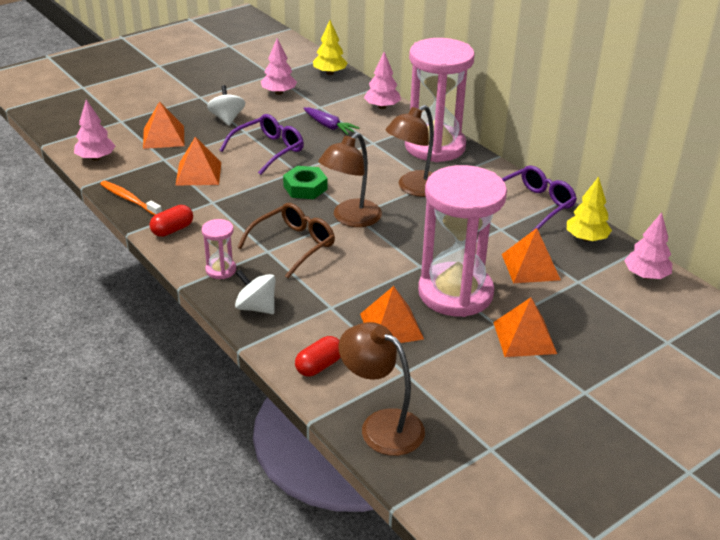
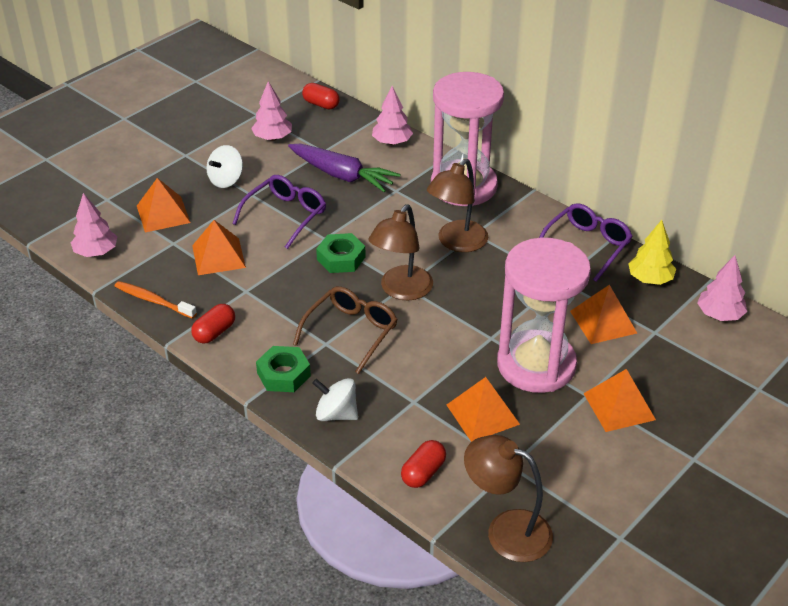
camera: 10 degrees left, 5 degrees up
(221, 270) = (284, 374): pink hourglass -> green nut
(227, 118) = (226, 180): white spinning top -> white spinning top turned 120 degrees counterclockwise
(329, 126) = (342, 175): purple carrot -> purple carrot, size x1.62
(330, 73) = (321, 104): yellow tree -> red capsule

